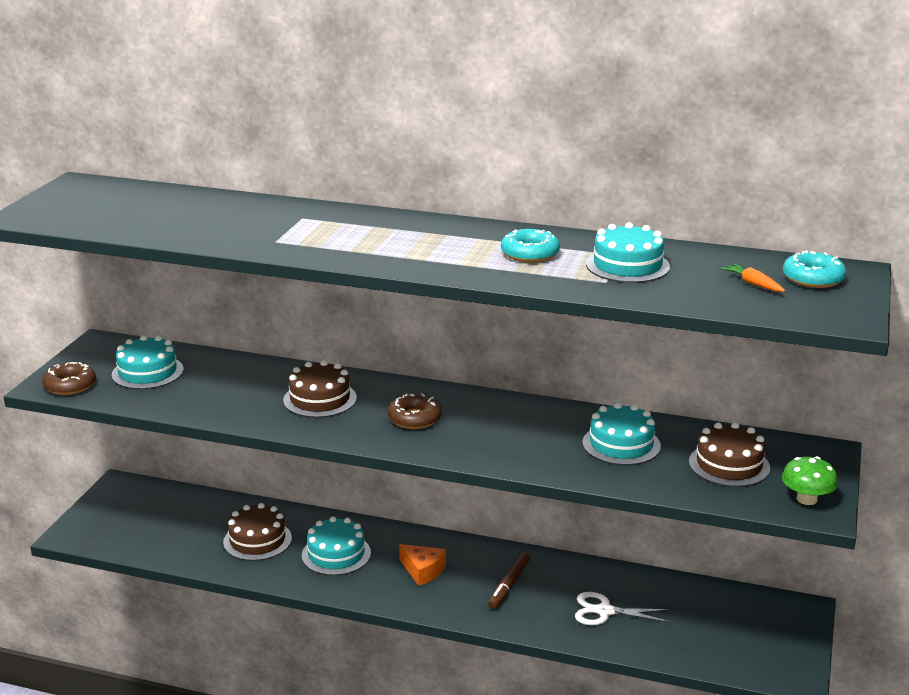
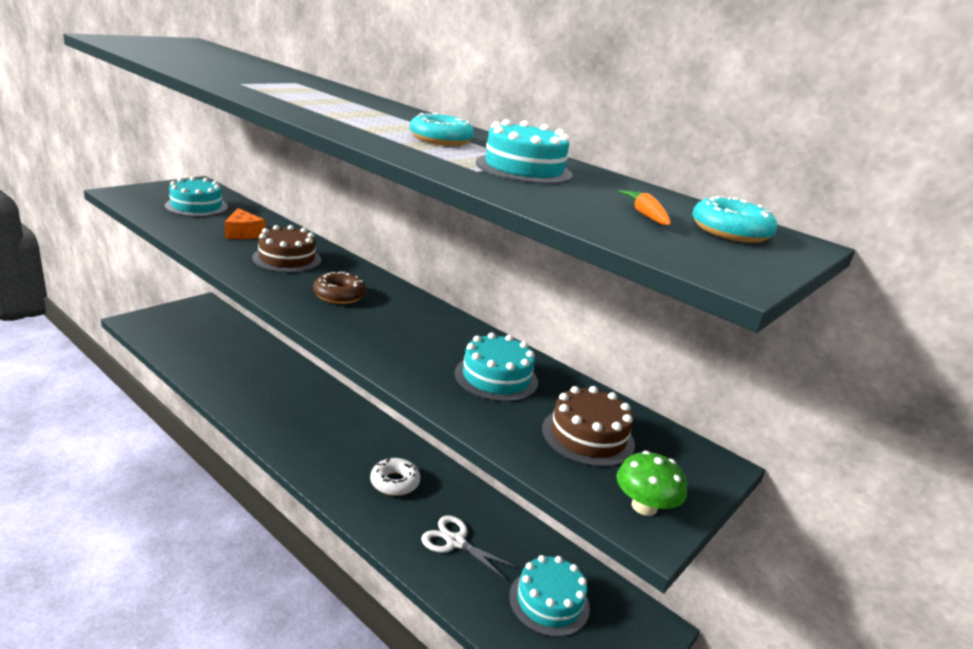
camera: 20 degrees right, 0 degrees up
(70, 385) = (134, 197): brown donut -> none
(257, 540) = (245, 371): brown cake -> none
(336, 554) = (288, 403): turquoise cake -> turquoise cake (549, 601)
(423, 570) = (338, 441): orange cheese -> orange cheese (243, 233)
(509, 585) = (394, 482): brown marker -> white donut

